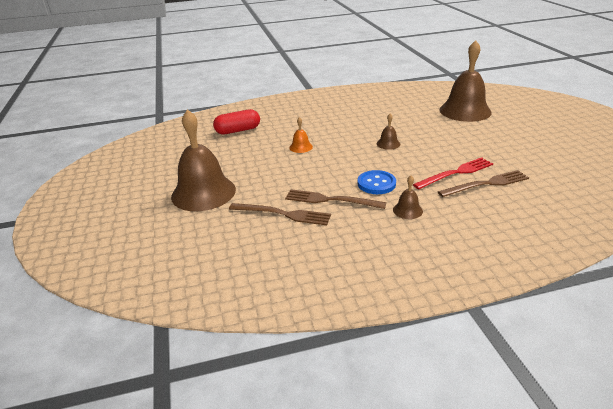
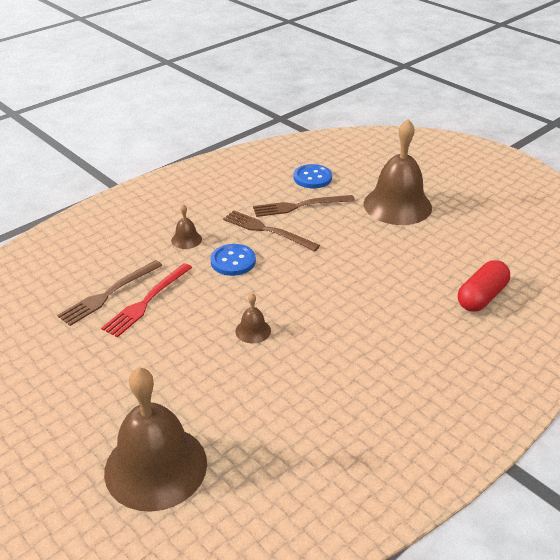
camera: 150 degrees right, 5 degrees up
(239, 241) = (312, 178): none -> blue button
(301, 147) = (364, 291): orange bell -> none
(331, 200) = (267, 230): brown fork -> brown fork turned 135 degrees counterclockwise

